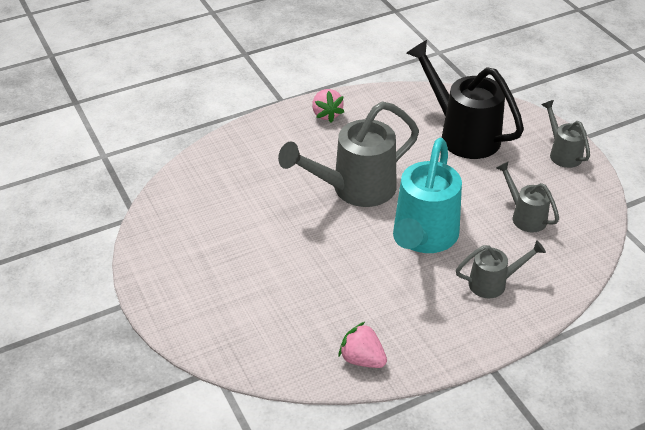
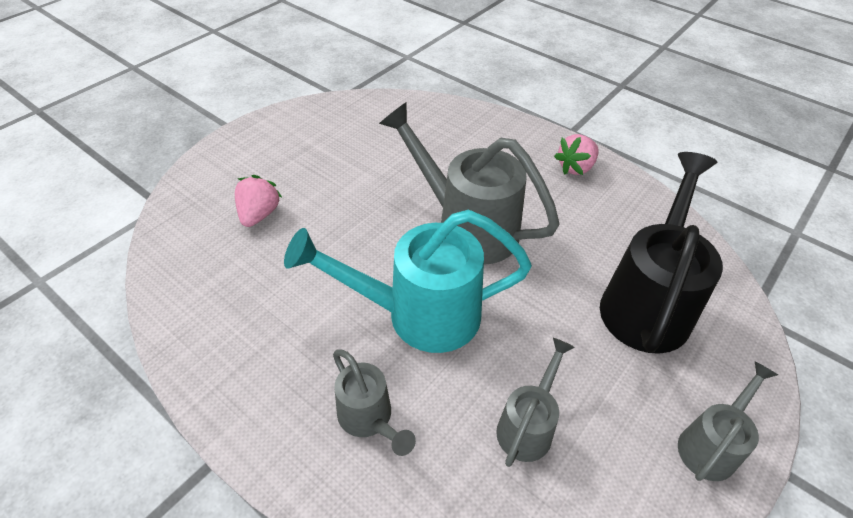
camera: 65 degrees right, 5 degrees up
(362, 359) = (194, 313): pink strawberry -> pink strawberry (259, 214)

